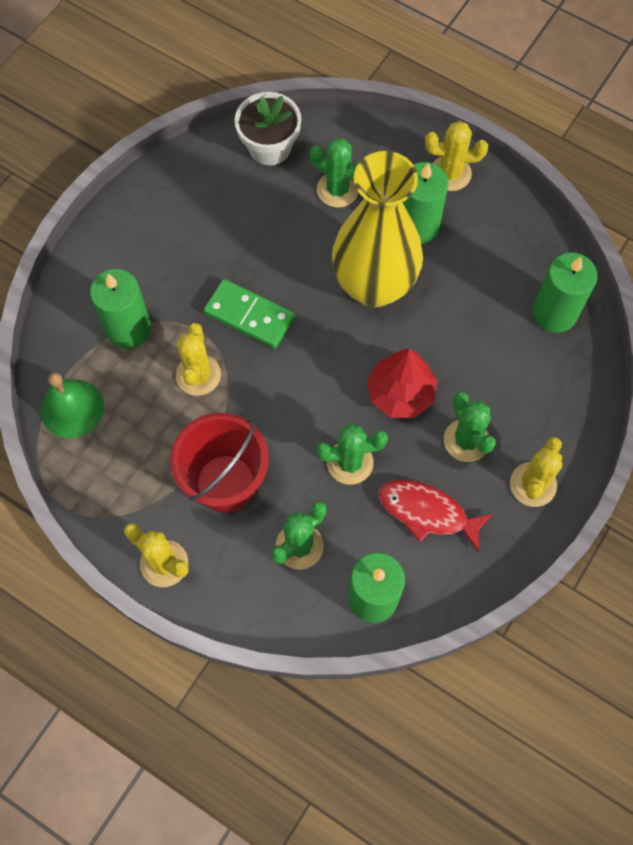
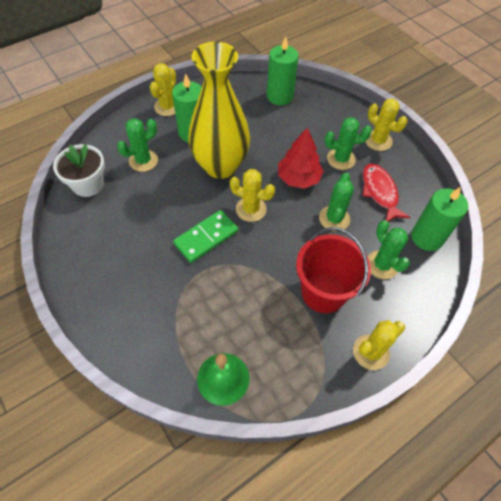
camera: 70 degrees left, 10 degrees down
(128, 328) = (176, 316): green candle -> none
(198, 375) = (235, 282): yellow cactus -> yellow cactus (251, 209)
(427, 512) = (380, 192): red fish -> red fish turned 120 degrees clockwise

